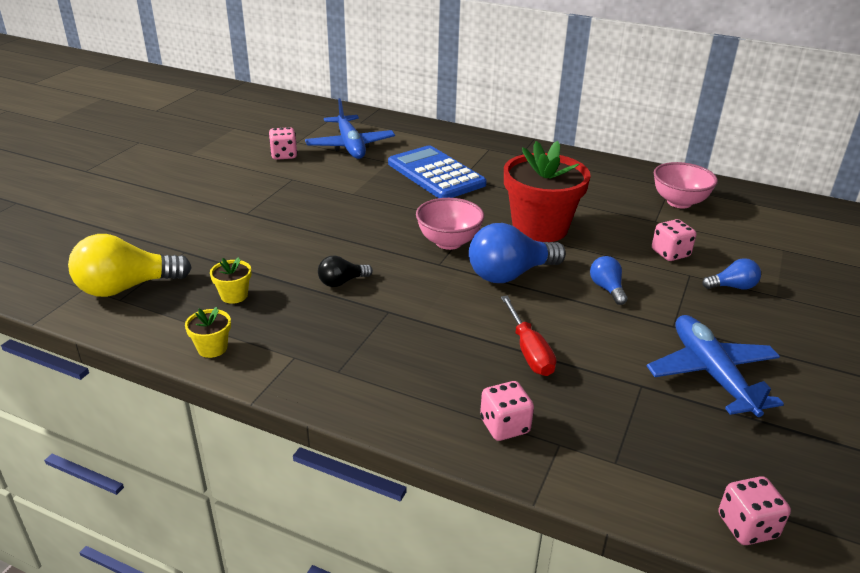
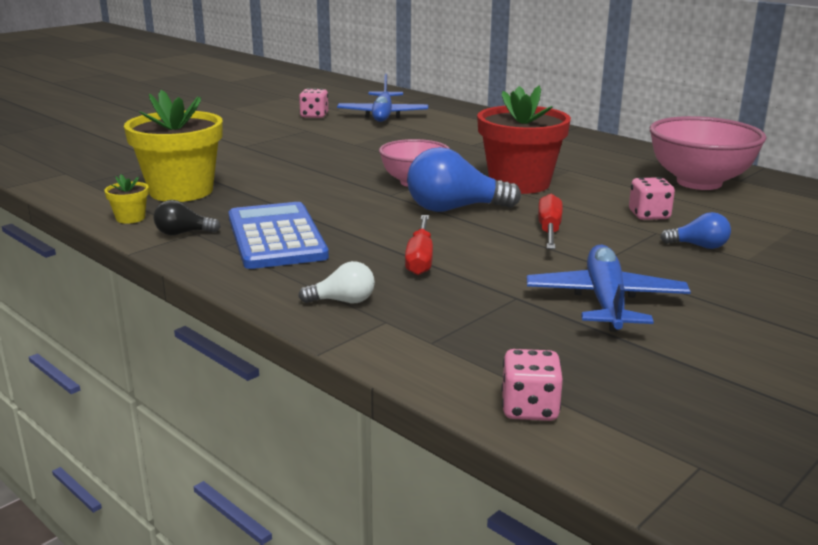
camera: 20 degrees right, 10 degrees down
(126, 287) = (98, 176): yellow light bulb -> none
(234, 295) = (181, 191): yellow flower pot -> yellow flower pot, size x2.41
(342, 282) = (285, 195): black light bulb -> black light bulb (183, 233)
(436, 174) = (448, 139): blue calculator -> blue calculator (276, 237)
(504, 426) = (343, 301): pink dice -> white light bulb
(607, 288) = (549, 230): blue light bulb -> red screwdriver
(679, 202) = (699, 182): pink bowl -> pink bowl, size x1.55

